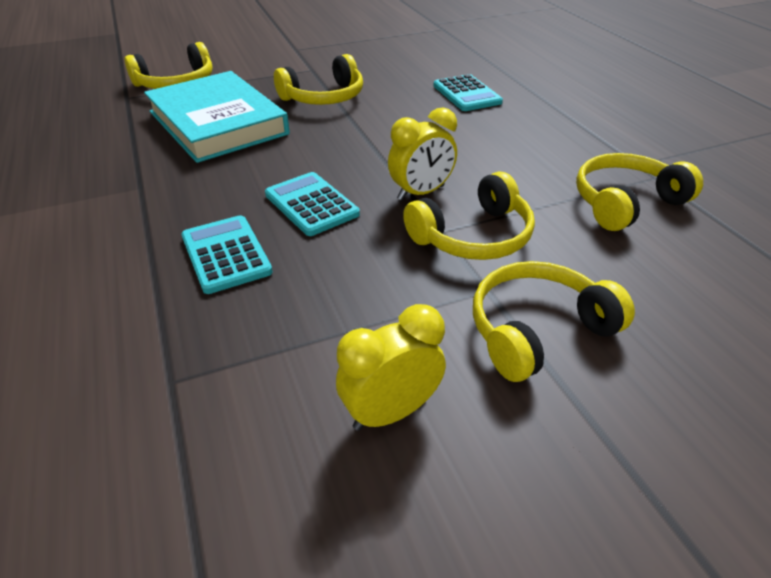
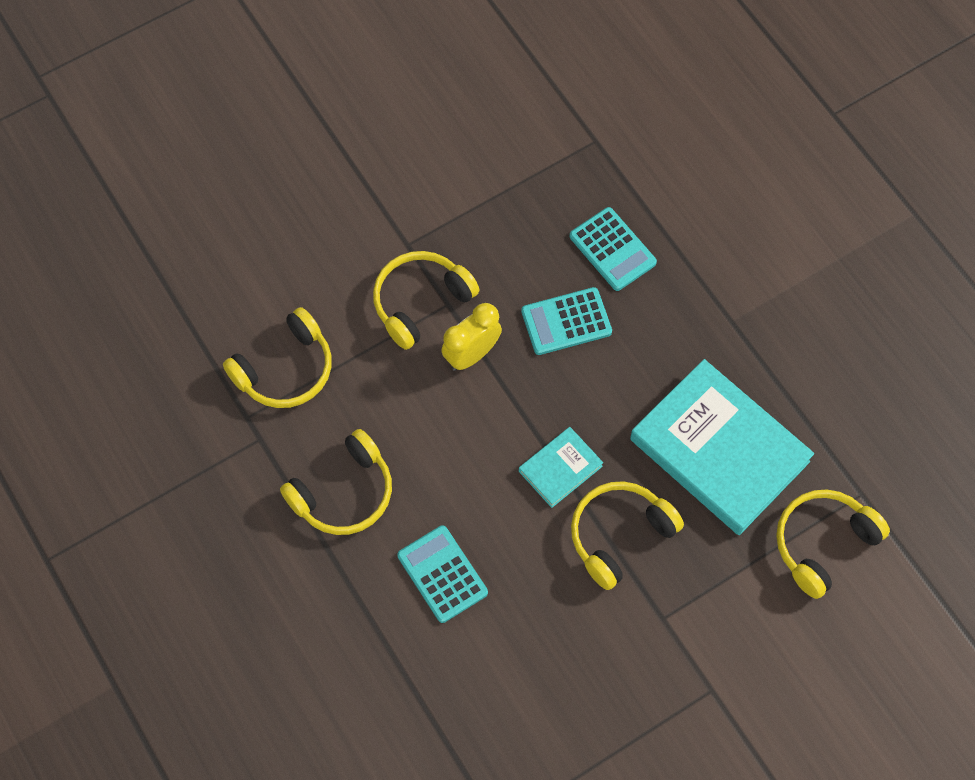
camera: 170 degrees right, 25 degrees up
(311, 204) = (566, 322): turquoise calculator -> turquoise calculator turned 120 degrees clockwise
(357, 126) = (560, 468): none -> turquoise book
(390, 411) = (460, 142): yellow clock -> none
(537, 330) = (373, 214): yellow headphones -> yellow headphones (344, 493)

